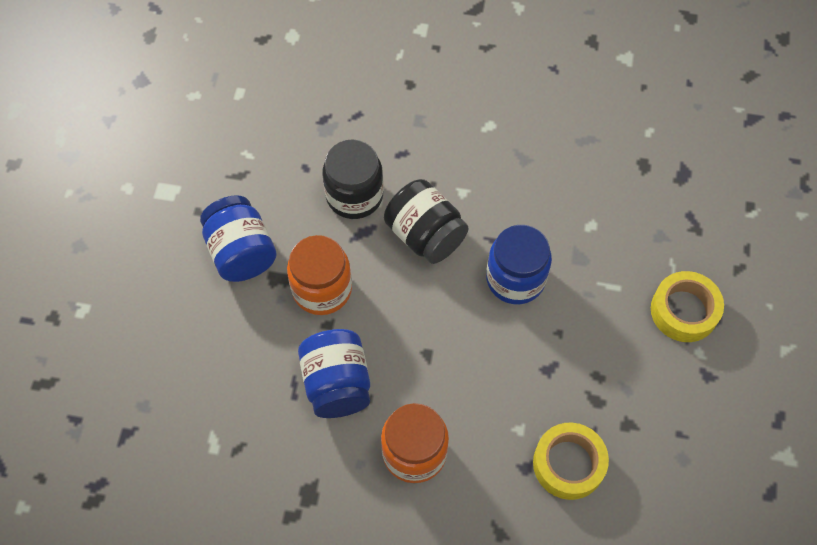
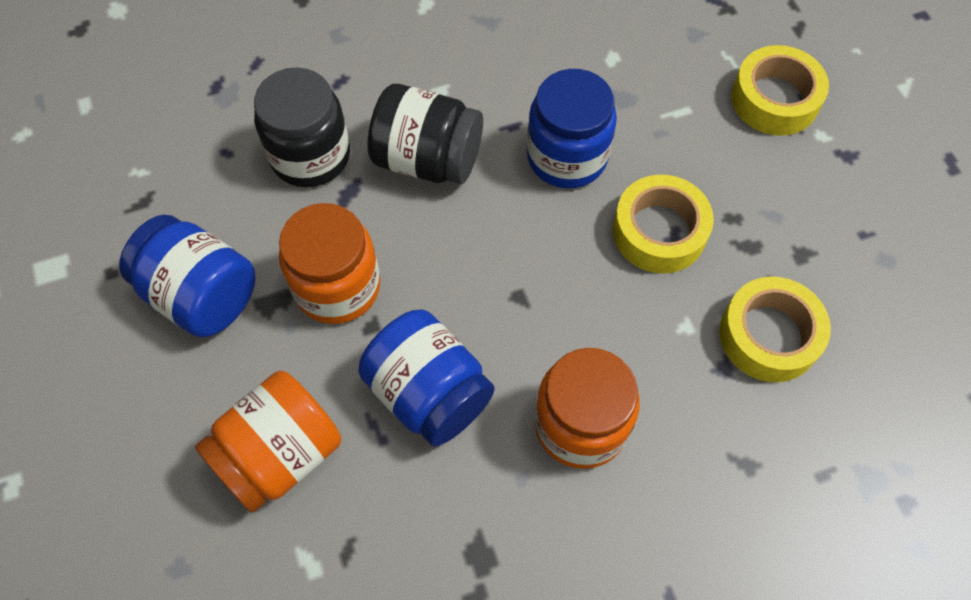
camera: 30 degrees left, 0 degrees up
(232, 372) = (280, 454): none -> orange jar
(543, 359) = (659, 231): none -> yellow tape

